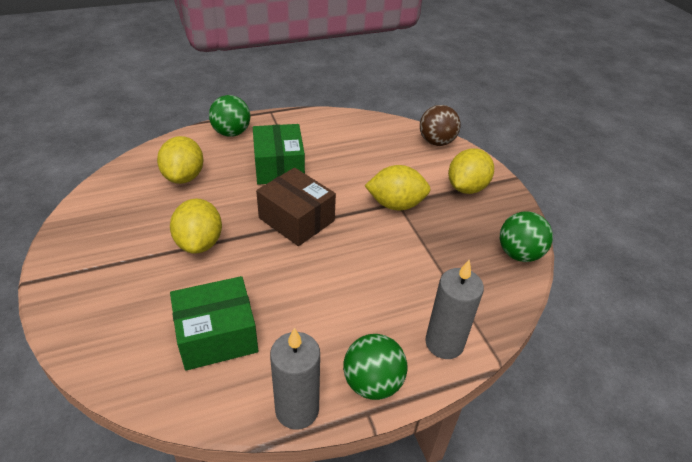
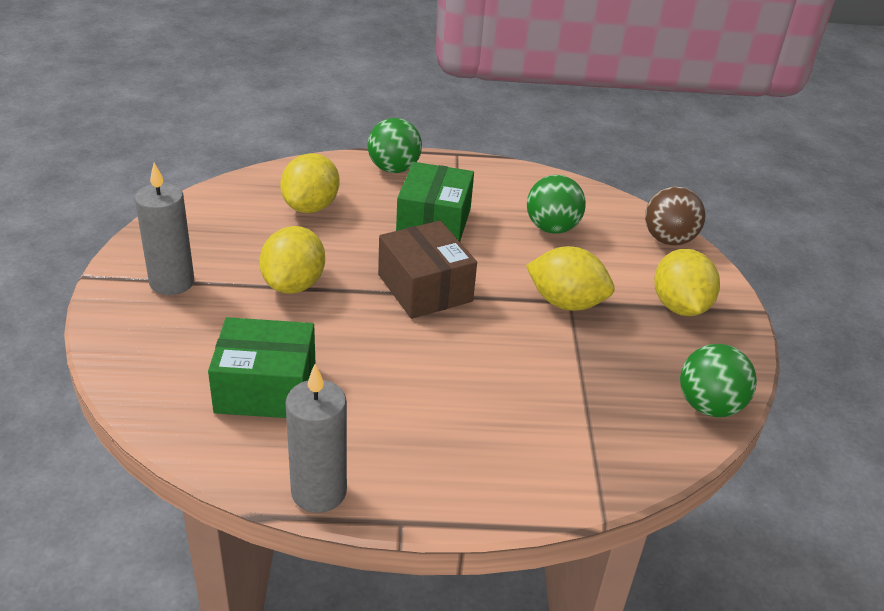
camera: 20 degrees right, 5 degrees down
(372, 383) = (424, 493): green ball -> green ball (552, 228)
(444, 343) = (541, 479): grey candle -> grey candle (172, 282)
(466, 188) = (679, 307): yellow lemon -> yellow lemon turned 60 degrees counterclockwise

